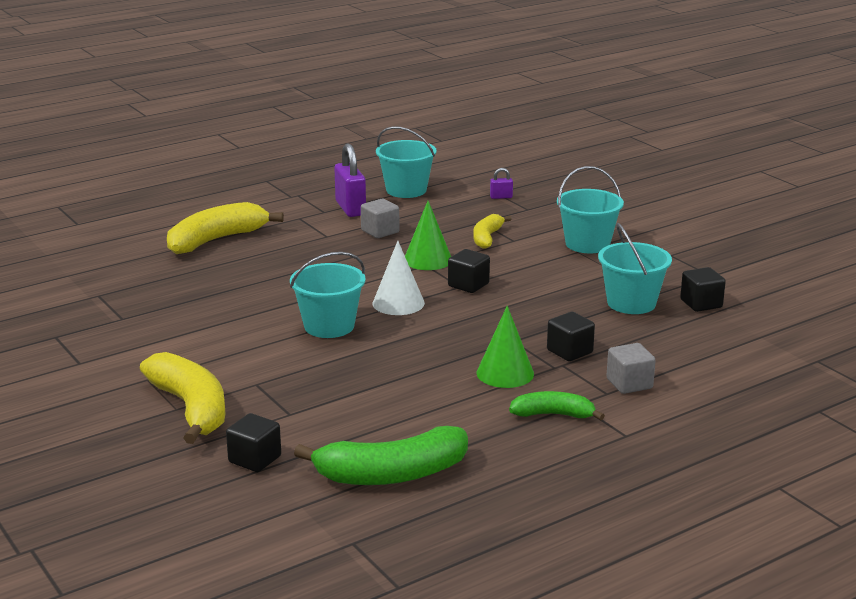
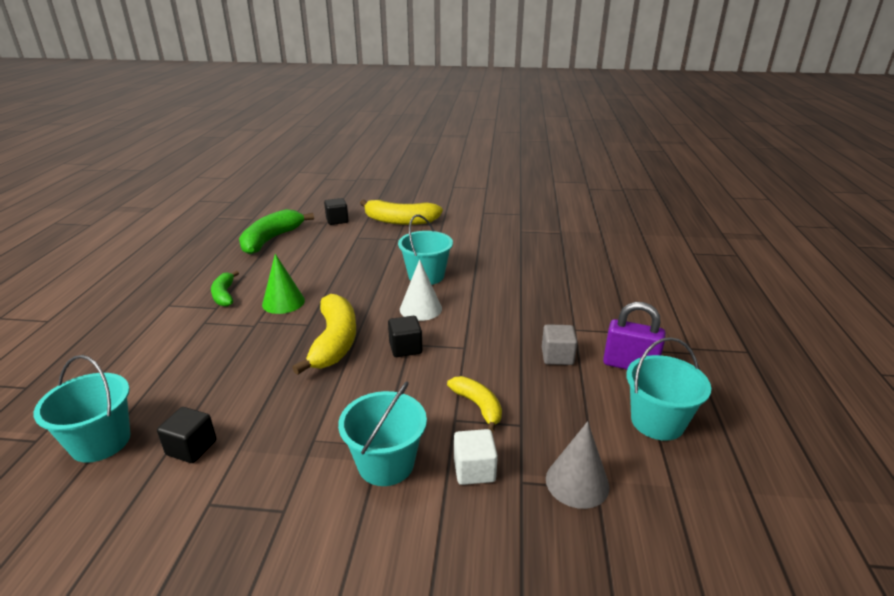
camera: 130 degrees right, 5 degrees up
(216, 240) = (612, 286): yellow banana -> yellow banana (334, 342)
(428, 259) = (473, 352): green cone -> none
(501, 197) = (577, 482): purple padlock -> grey cone
(543, 221) = (474, 470): none -> white cube
(553, 414) = (224, 295): green banana -> green banana turned 120 degrees clockwise
(569, 351) = (260, 336): black cube -> none
(629, 384) = (194, 335): grey cube -> none
(631, 303) = (259, 408): turquoise bucket -> turquoise bucket (101, 442)

